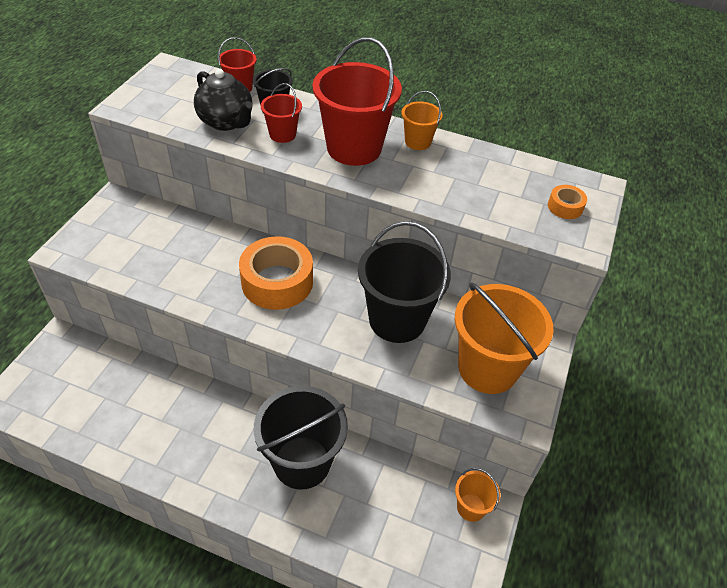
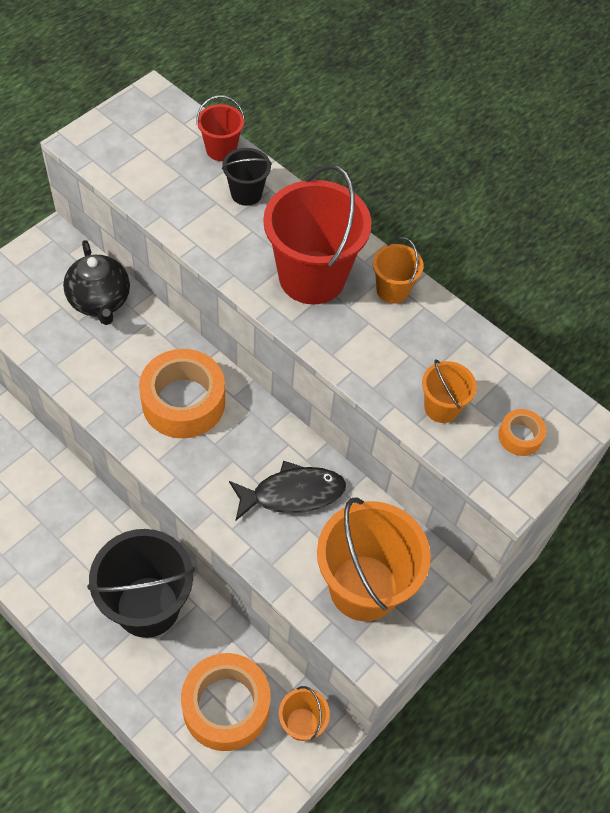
camera: 20 degrees right, 10 degrees up
(226, 122) = (184, 198): black teapot -> black teapot (100, 302)
(282, 134) = (239, 234): red bucket -> none
(397, 320) = (292, 494): black bucket -> black fish
(404, 517) = (226, 706): none -> orange tape
(499, 204) = (441, 407): none -> orange bucket

